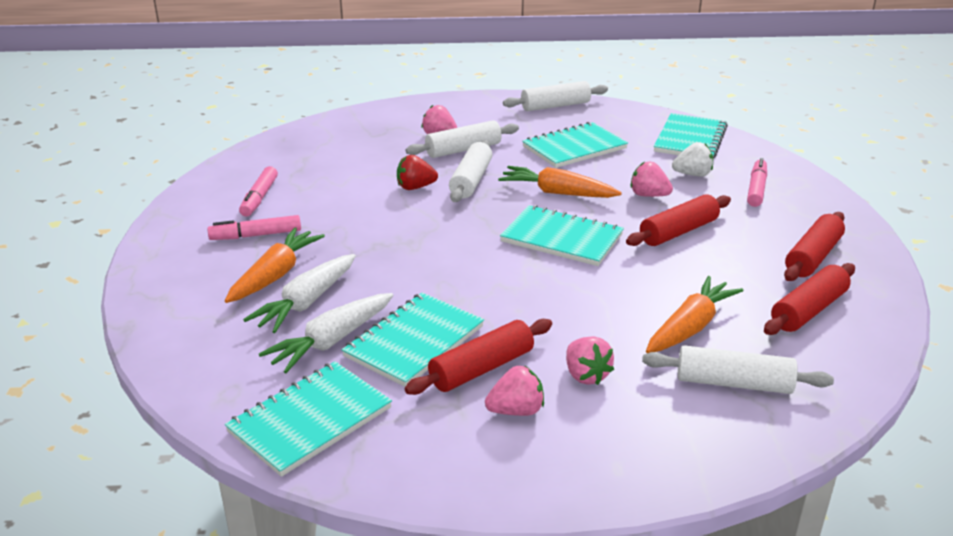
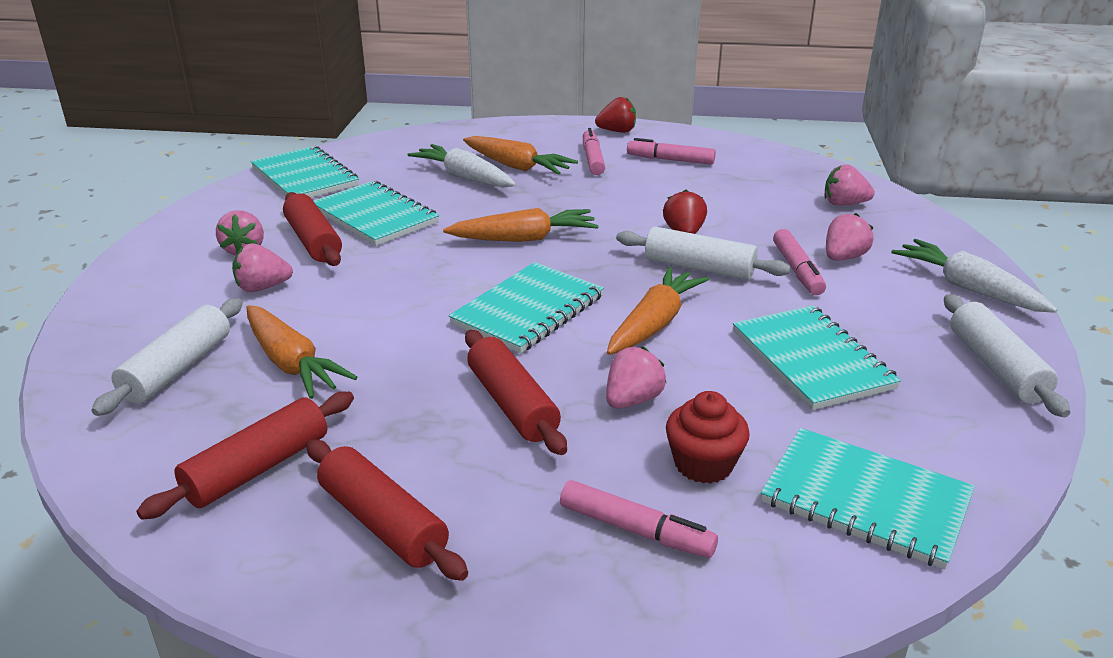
camera: 100 degrees right, 0 degrees up
(177, 228) = (617, 131): none -> red strawberry
(331, 341) = (399, 185): white carrot -> white carrot (967, 288)
(350, 133) = (844, 204): none -> pink strawberry
(443, 252) = (525, 238): none -> orange carrot
(463, 149) = (797, 270): white rolling pin -> pink marker
(692, 174) = (703, 464): white strawberry -> red cupcake
(808, 310) = (258, 468): red rolling pin -> red rolling pin turned 75 degrees clockwise

